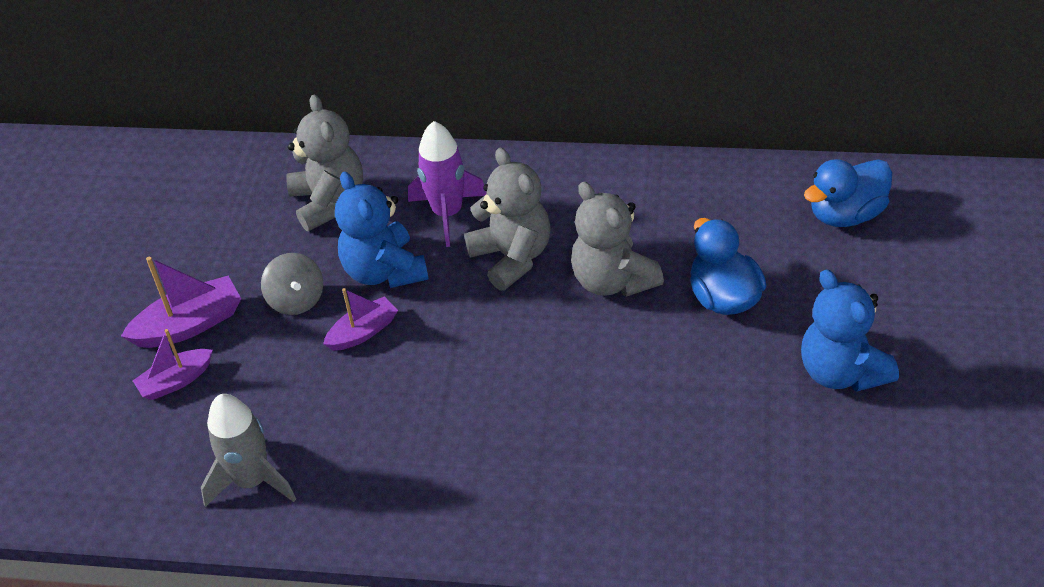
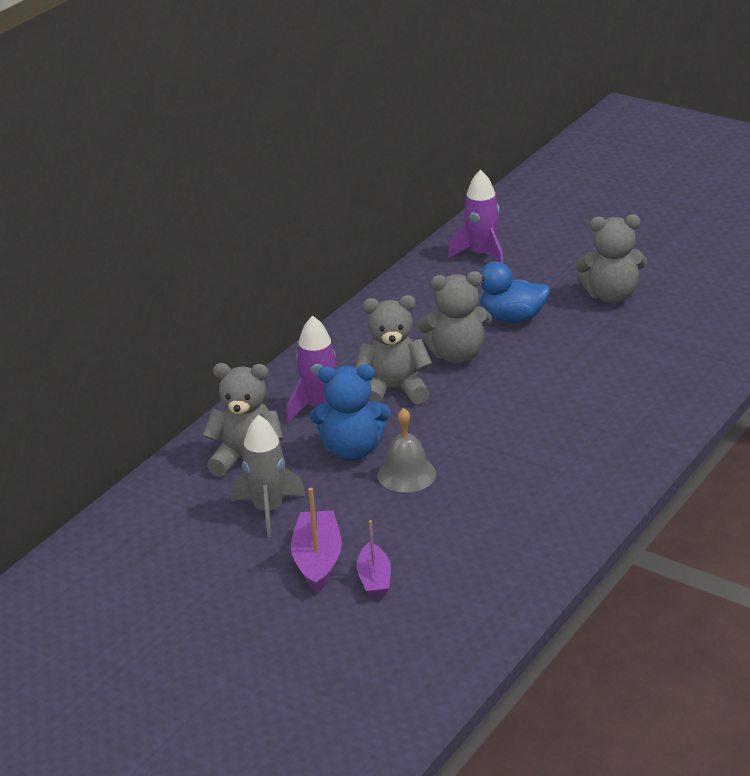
camera: 65 degrees left, 15 degrees down
(252, 480) = (511, 559): grey rocket -> grey rocket (268, 510)
(296, 299) = (342, 499): grey spinning top -> none
(363, 332) = (406, 474): purple boat -> grey bell
(841, 371) = (611, 296): blue teddy bear -> grey teddy bear
(846, 214) = (482, 255): blue duck -> purple rocket

